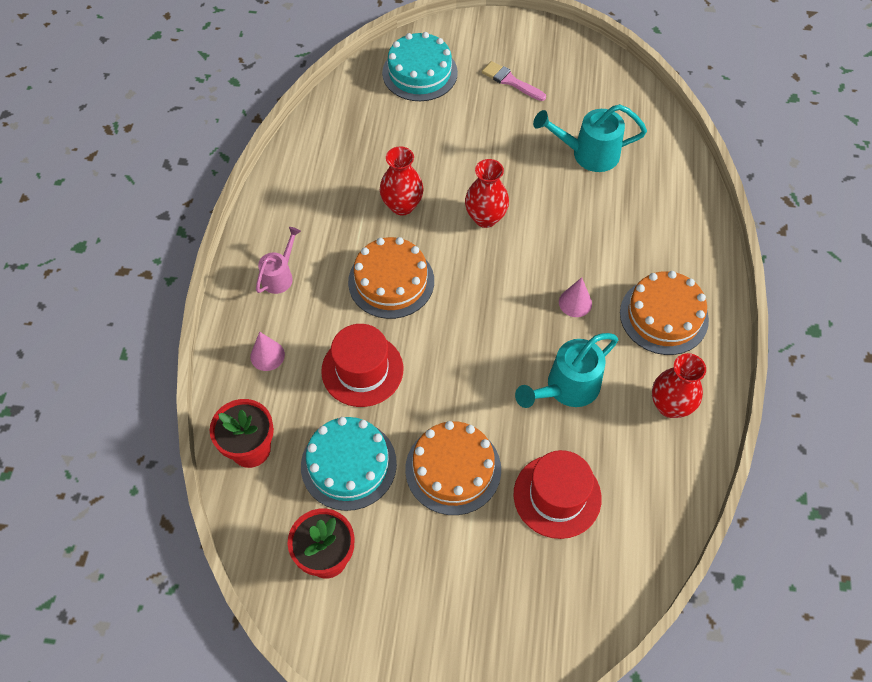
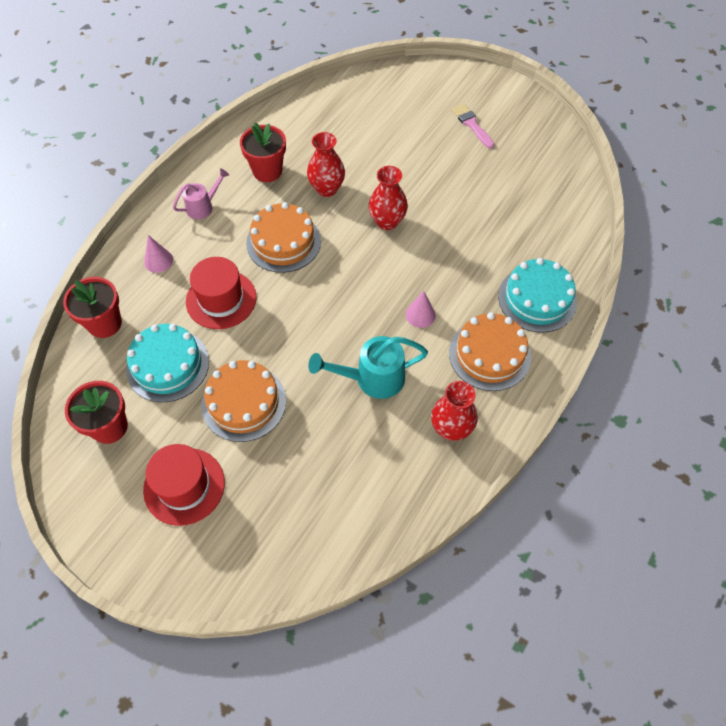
camera: 25 degrees right, 0 degrees up
(326, 209) = (267, 171): none -> red flower pot
(420, 73) = (402, 94): turquoise cake -> turquoise cake (537, 299)
(557, 496) = (313, 459): red hat -> red hat (184, 486)
(588, 154) = (503, 202): turquoise watering can -> none

